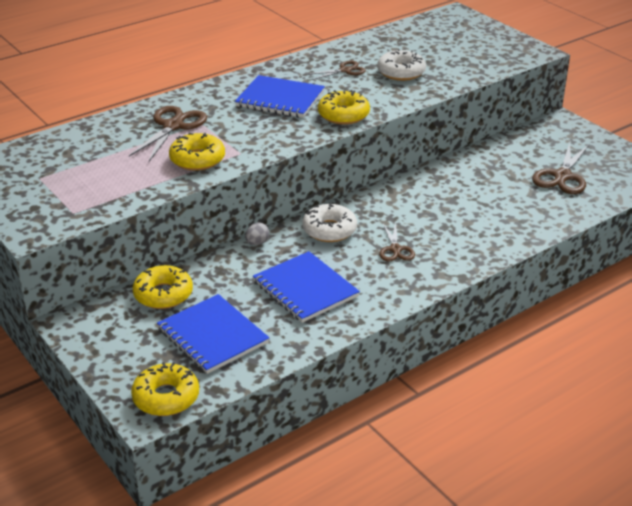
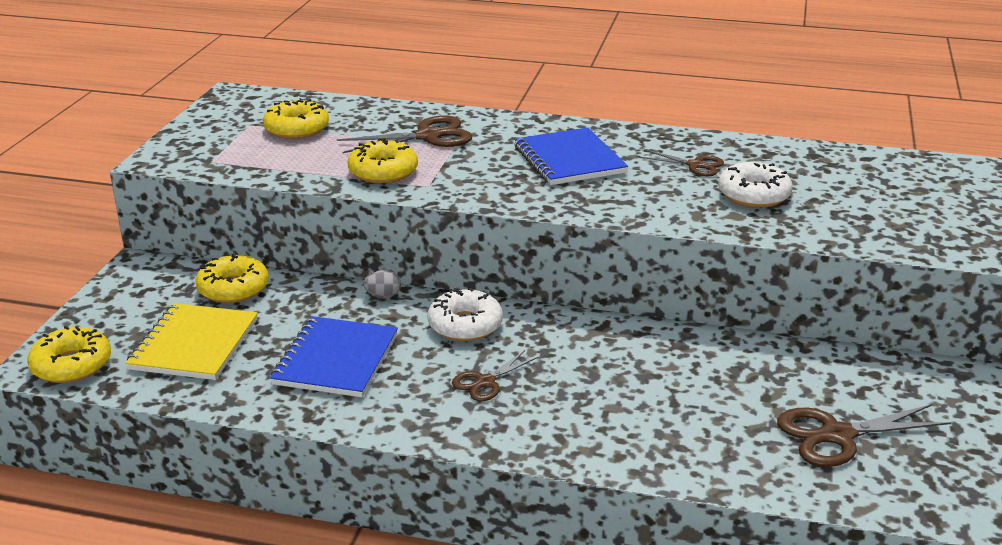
camera: 50 degrees right, 5 degrees down
(212, 336) = (194, 344): blue notebook -> yellow notebook
(343, 115) = (596, 203): yellow donut -> yellow donut (296, 129)

